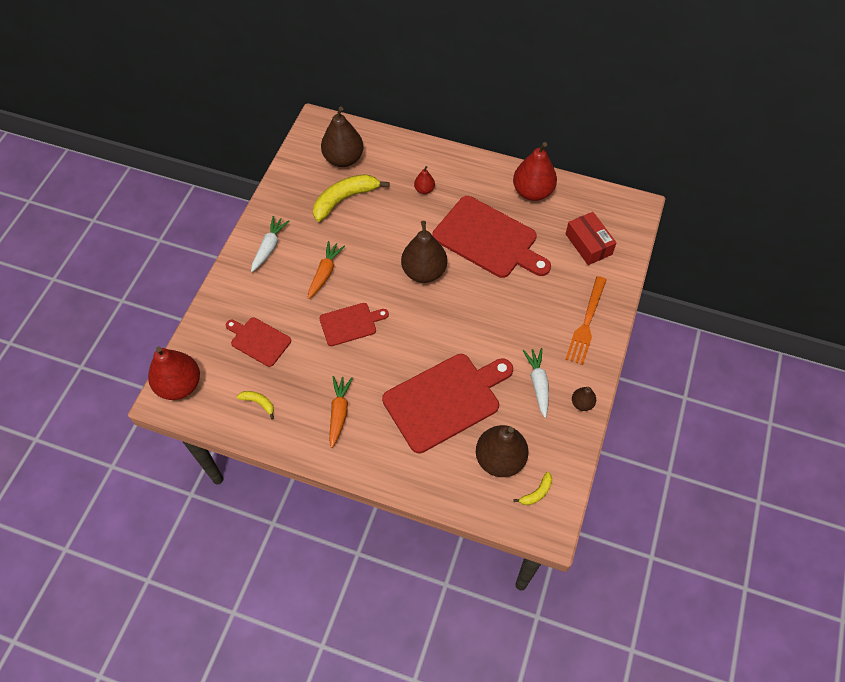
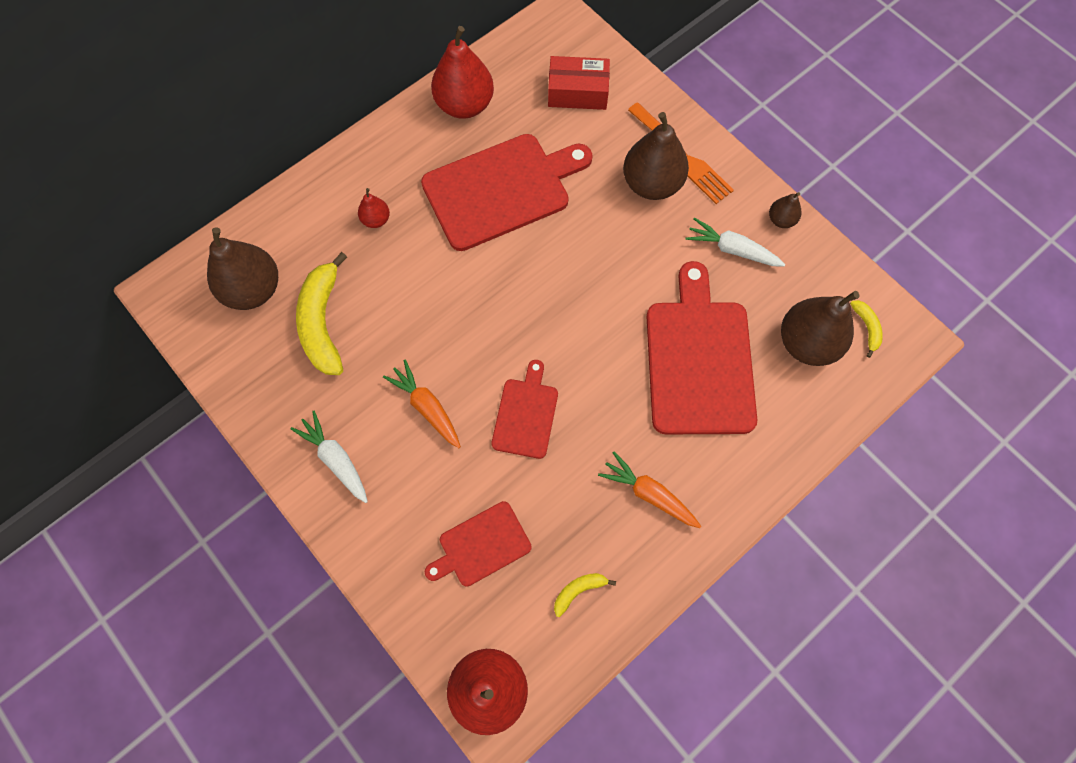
camera: 60 degrees left, 10 degrees up
(424, 272) = (502, 287): brown pear -> brown pear (652, 184)

